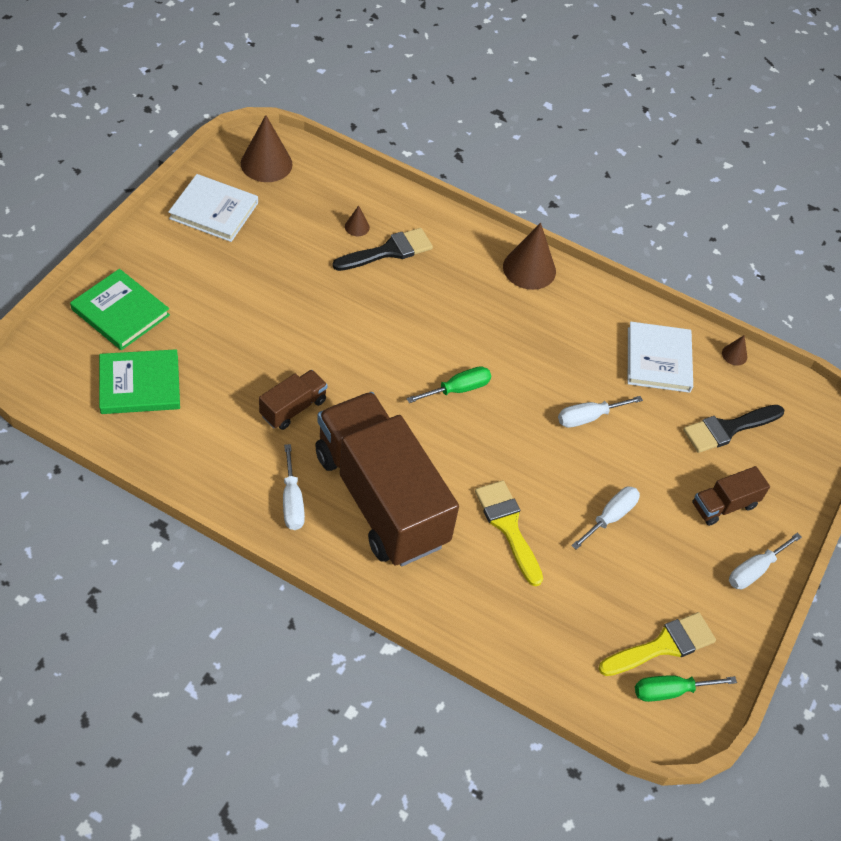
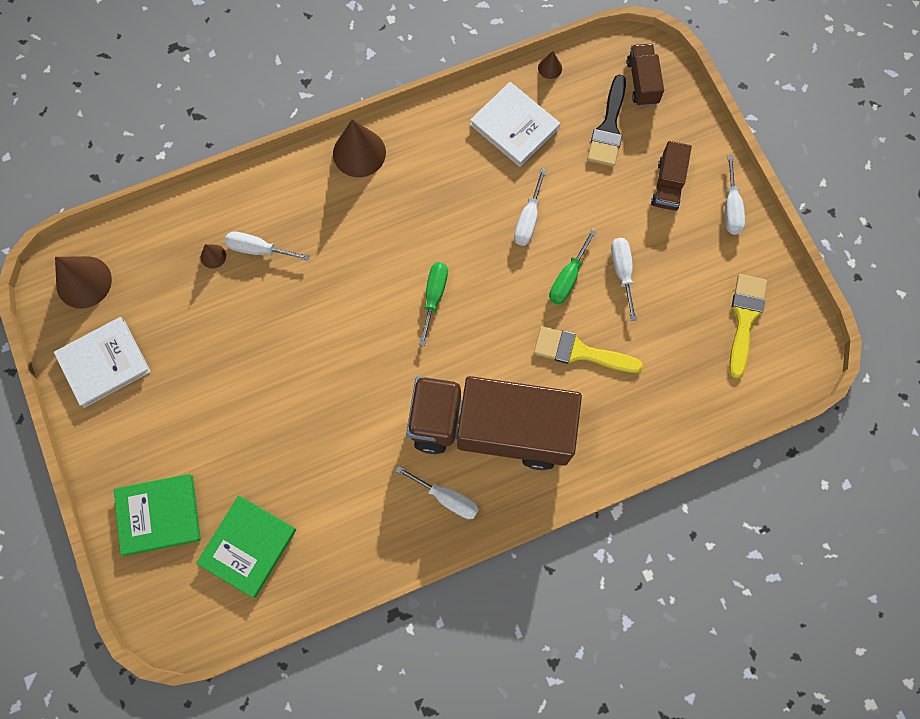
camera: 45 degrees left, 20 degrees up
(293, 408) = (360, 437): brown truck -> brown truck (642, 82)
(388, 251) = (258, 249): black brush -> white screwdriver
(670, 691) = (780, 341): green screwdriver -> green screwdriver (567, 278)

